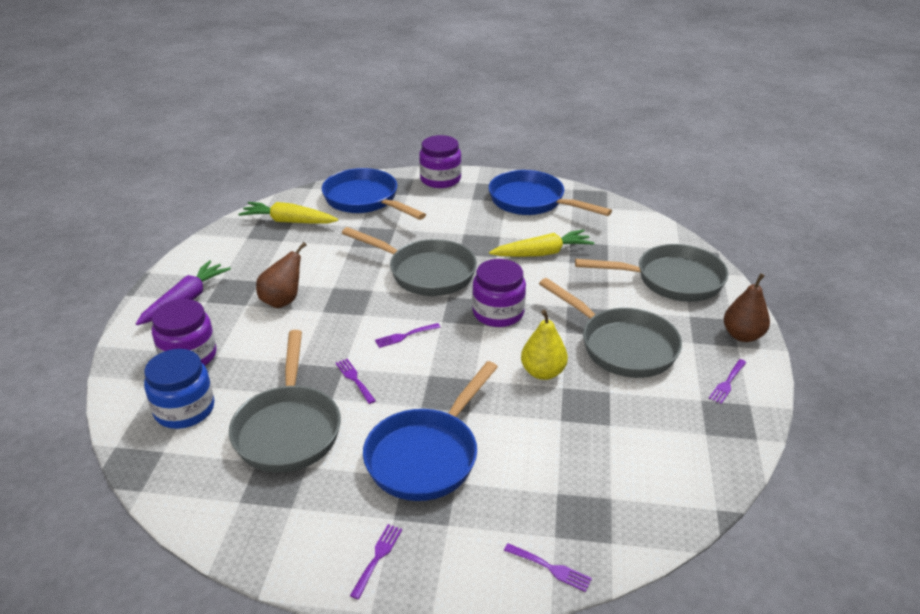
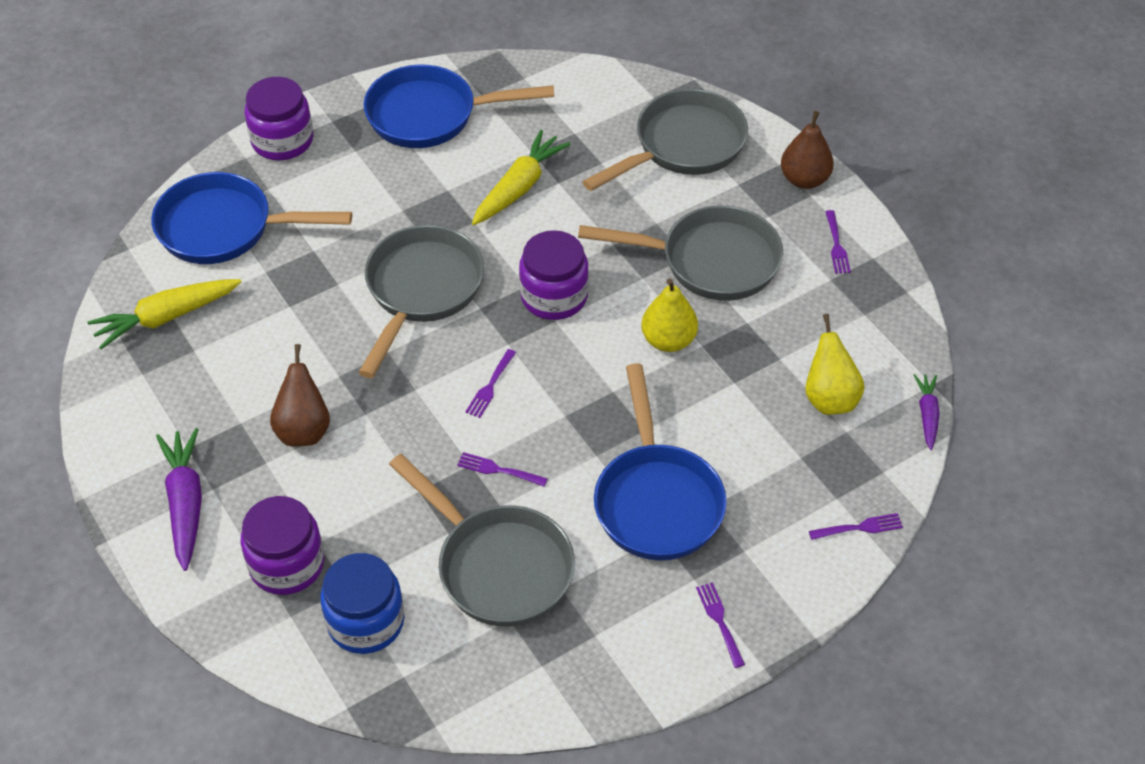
camera: 40 degrees left, 15 degrees up
(426, 272) = (421, 291): grey pan -> grey pan turned 60 degrees counterclockwise
(620, 470) = (829, 398): none -> yellow pear
(690, 527) = (927, 415): none -> purple carrot

